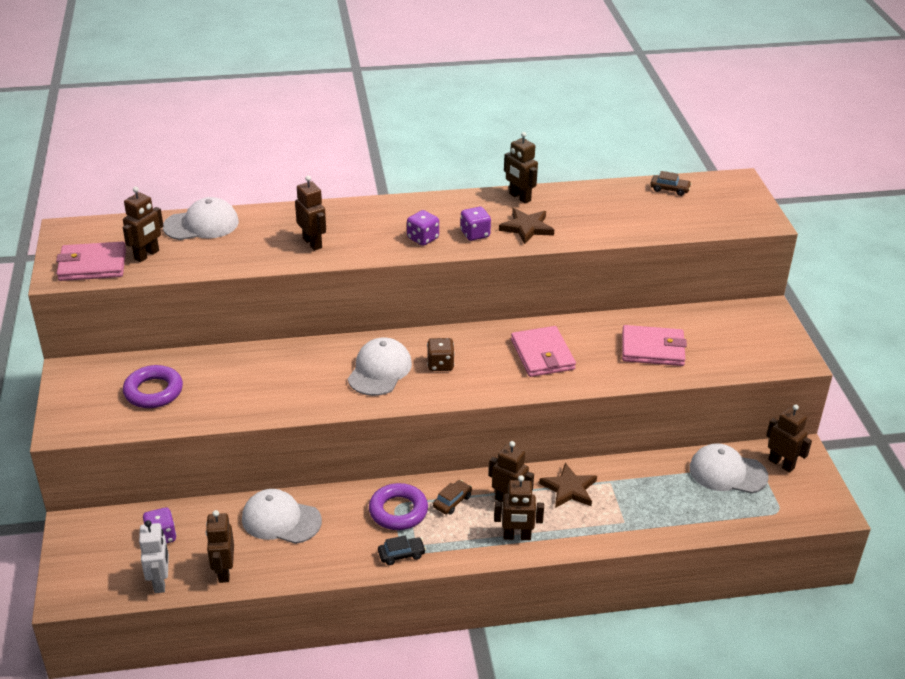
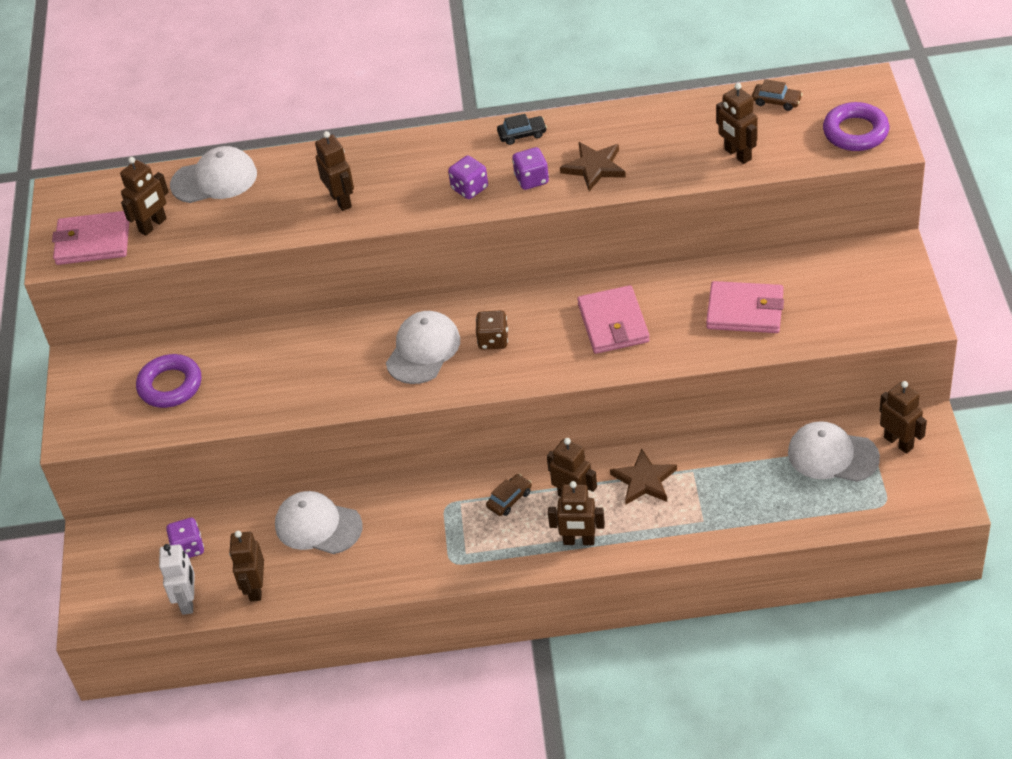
camera: 10 degrees right, 10 degrees up
(398, 511) = (448, 512): purple ring -> purple ring (855, 132)
(401, 554) = (448, 565): black car -> black car (522, 134)
(519, 197) = (590, 122): brown robot -> brown robot (737, 154)

